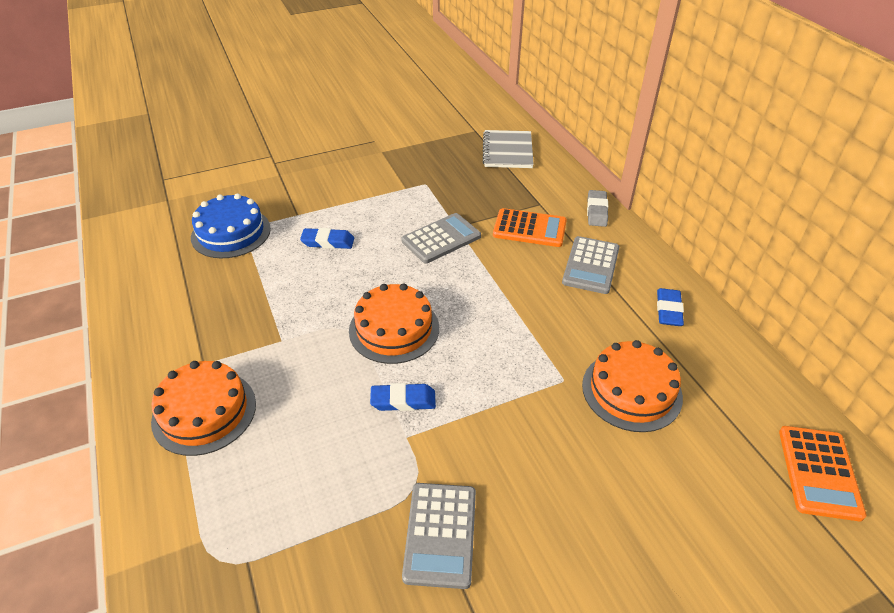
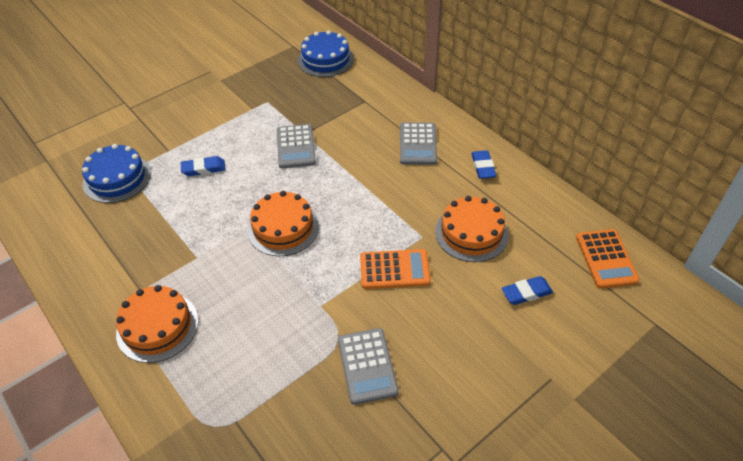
camera: 15 degrees left, 5 degrees up
(403, 400) = (309, 280): blue eraser -> blue eraser (526, 293)
(441, 239) = (296, 146): grey calculator -> grey calculator turned 135 degrees clockwise
(507, 151) = (325, 59): grey notebook -> blue cake
(529, 229) = (363, 123): orange calculator -> orange calculator (394, 270)
(596, 211) = (410, 98): grey eraser -> none

